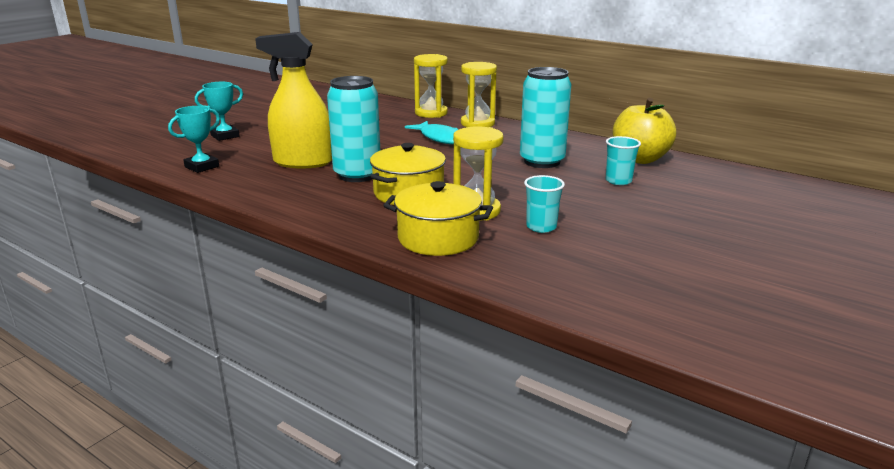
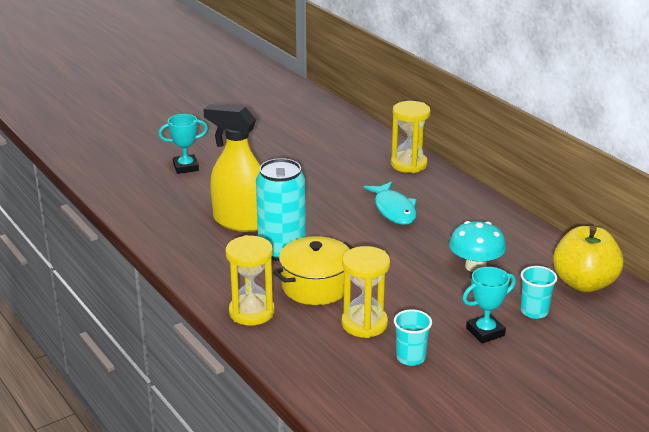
camera: 20 degrees right, 5 degrees up
(202, 167) = (148, 211): turquoise trophy -> turquoise trophy (485, 332)
(438, 238) = (309, 351): yellow pot -> none
(477, 123) = (448, 191): yellow hourglass -> yellow hourglass (251, 312)
(542, 161) = (475, 266): turquoise can -> turquoise mushroom

